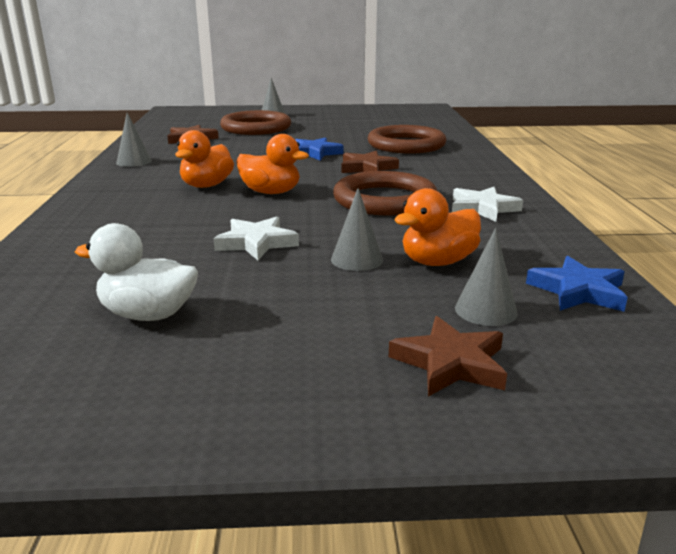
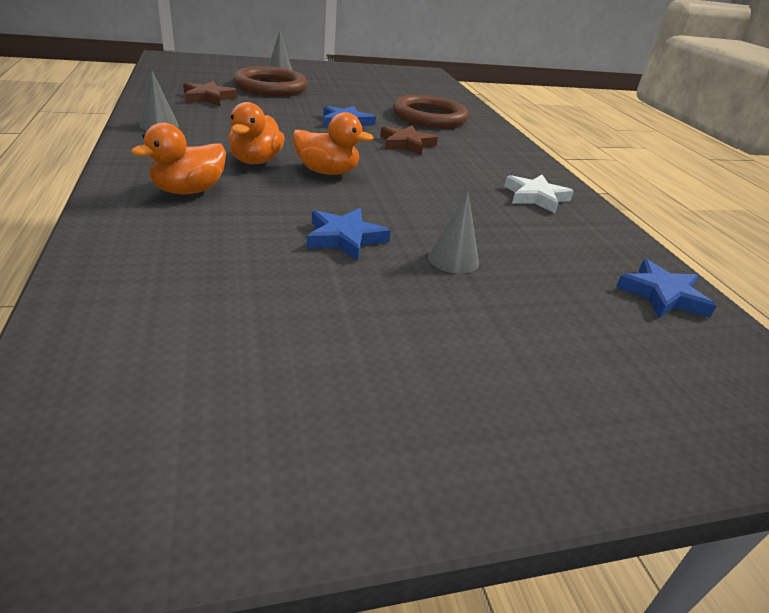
camera: 15 degrees left, 10 degrees up
(148, 314) = (278, 336): white duck -> none
(256, 243) = (345, 238): white star -> blue star
(384, 200) = (442, 184): brown ring -> none
(438, 262) = (528, 262): orange duck -> orange duck (189, 190)
(451, 363) = (600, 385): brown star -> none
(485, 310) = (598, 319): grey cone -> none

